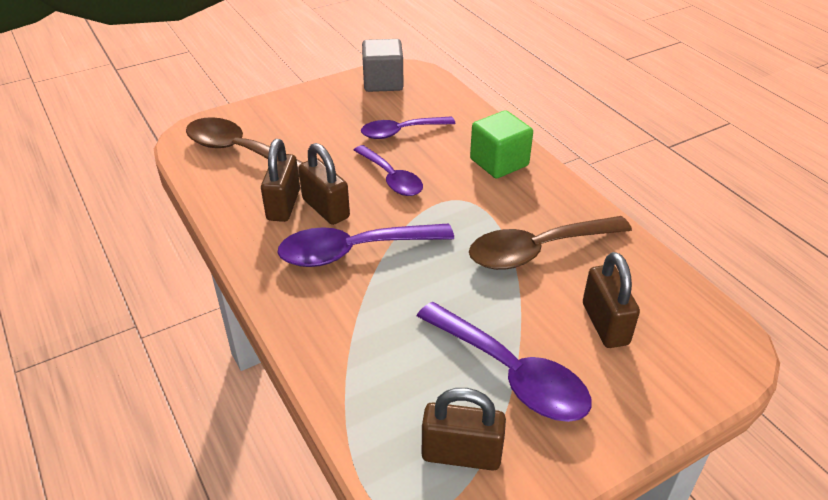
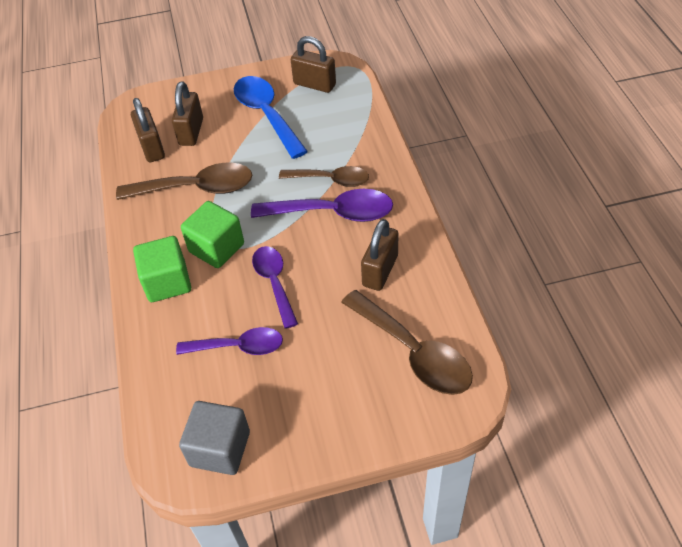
camera: 160 degrees left, 10 degrees up
(326, 208) = (344, 259): brown padlock -> brown padlock (152, 148)
(370, 290) = (330, 180): none -> brown spoon
(469, 196) = (216, 248): none -> green cube
(510, 373) = (267, 115): purple spoon -> blue spoon

